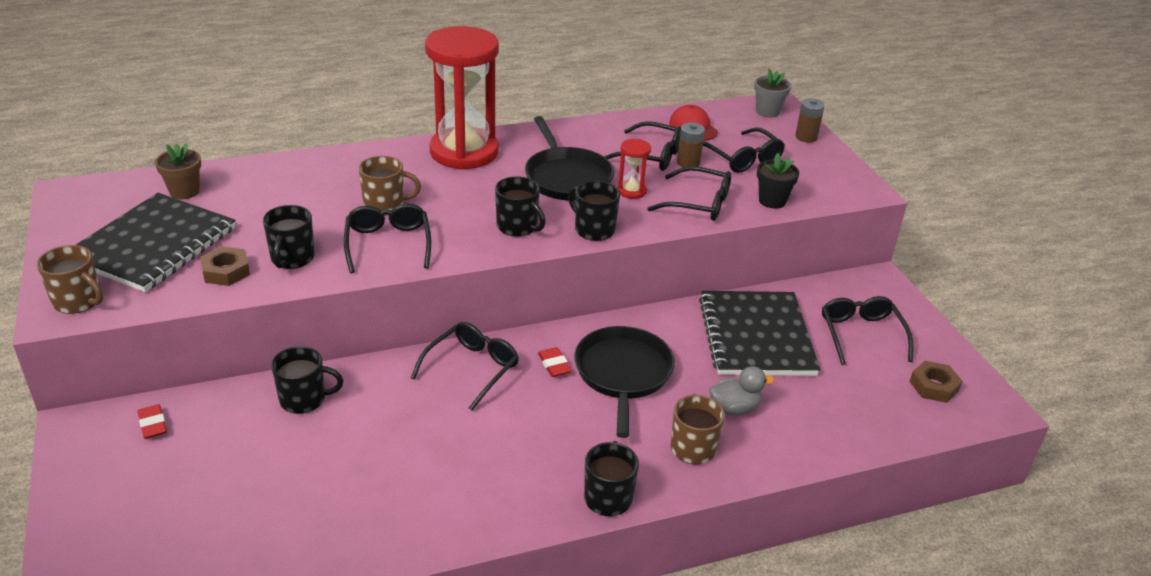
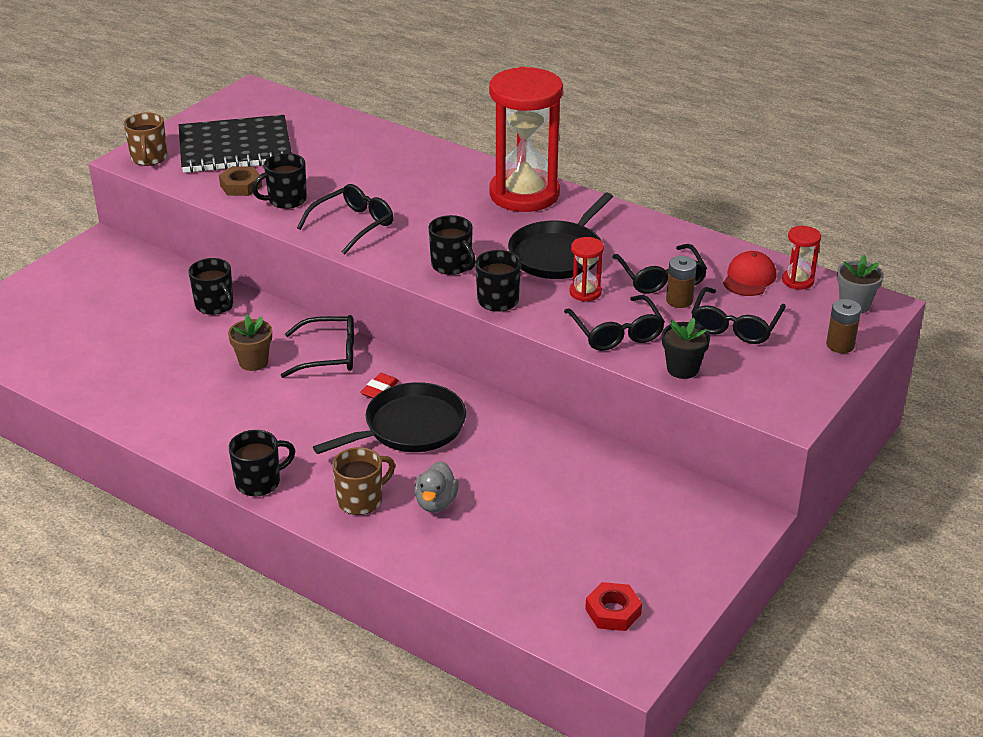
camera: 55 degrees right, 0 degrees up
(153, 424) = (130, 266): red eraser -> none
(184, 191) = (308, 124): brown flower pot -> brown flower pot (253, 362)
(385, 204) = (401, 200): brown mug -> none
(518, 227) = (452, 265): black mug -> black mug turned 45 degrees counterclockwise
(717, 114) = (797, 281): none -> red hourglass
(734, 408) = (436, 503): grey duck -> grey duck turned 60 degrees clockwise
(756, 336) = (552, 476): black notebook -> none
(861, 335) = (636, 538): black glasses -> none
(934, 386) = (613, 611): brown nut -> red nut

